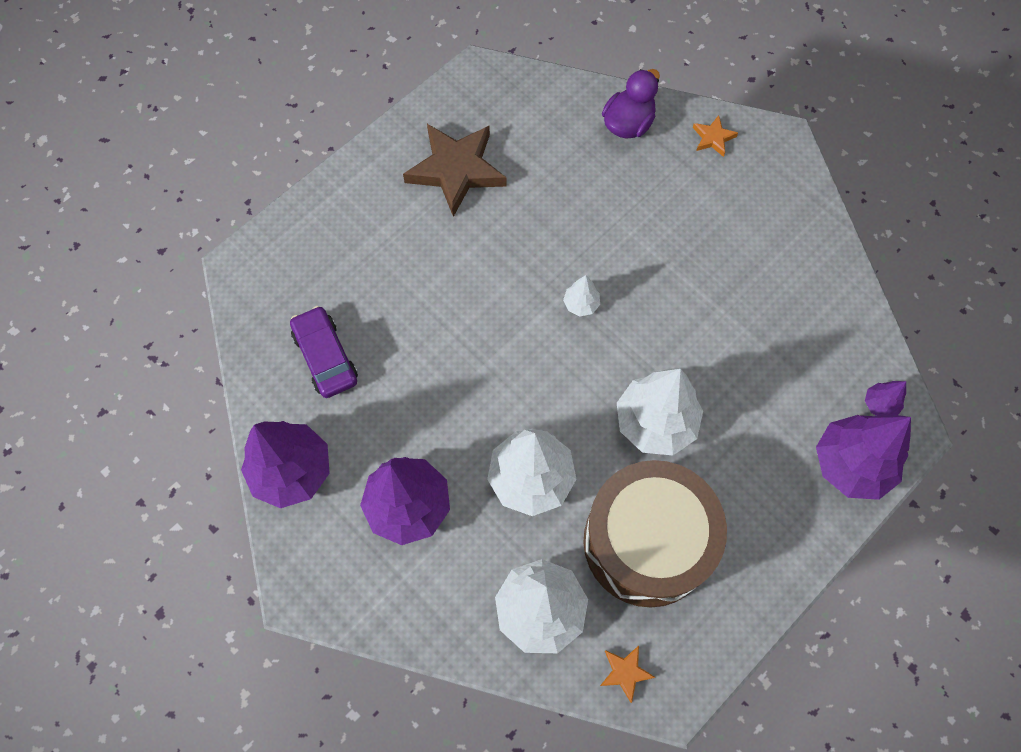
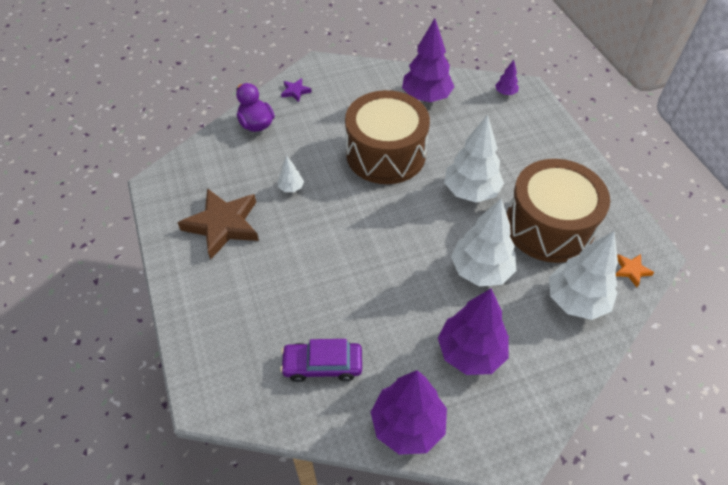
camera: 65 degrees left, 15 degrees down
(581, 304) = (369, 196): white tree -> white tree (291, 188)
(663, 293) = (385, 154): none -> brown drum
(713, 138) = (295, 91): orange star -> purple star
(851, 465) = (536, 118): purple tree -> purple tree (426, 97)

